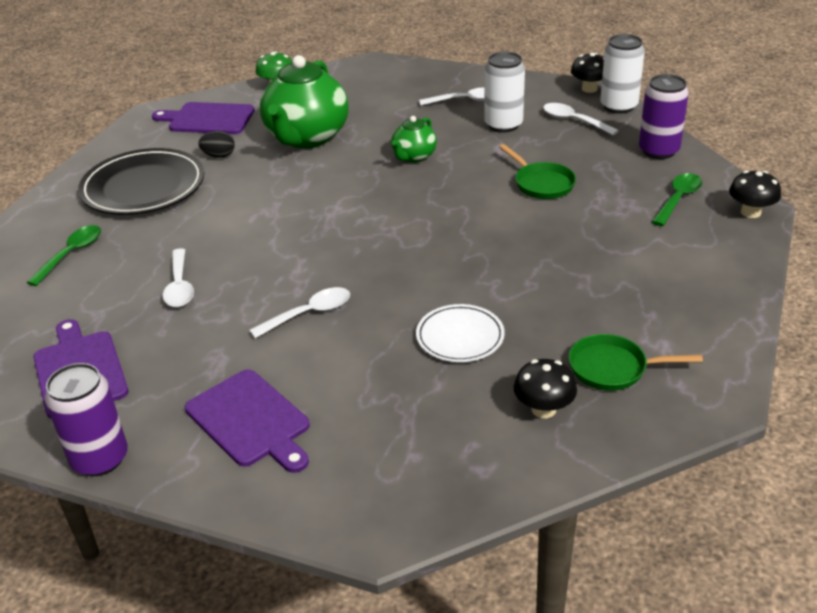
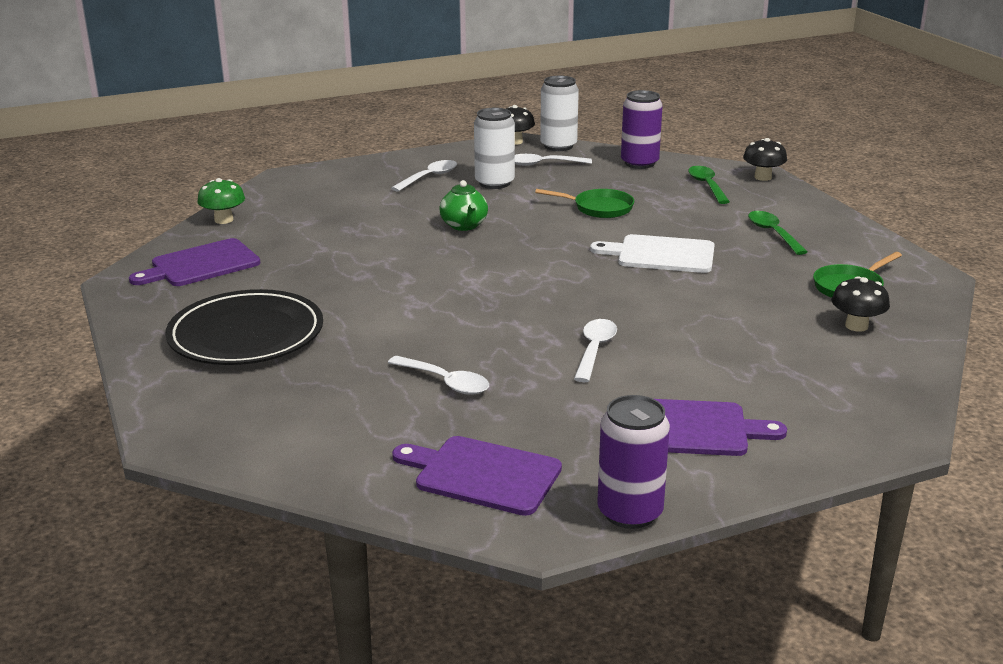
camera: 45 degrees left, 10 degrees down
(71, 254) = (281, 409): green spoon -> green spoon (773, 233)
(219, 155) = (276, 285): black egg -> none
(306, 138) = (338, 245): green teapot -> none
(460, 337) = (728, 314): white plate -> none
(510, 252) = (661, 254): none -> white cutting board

